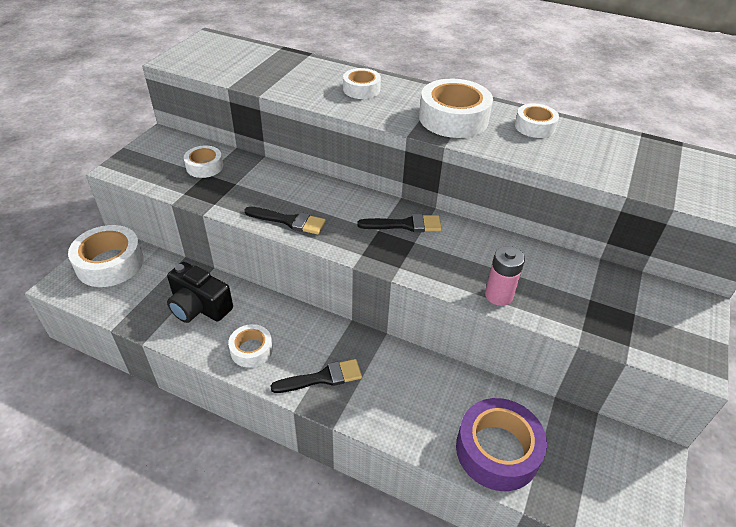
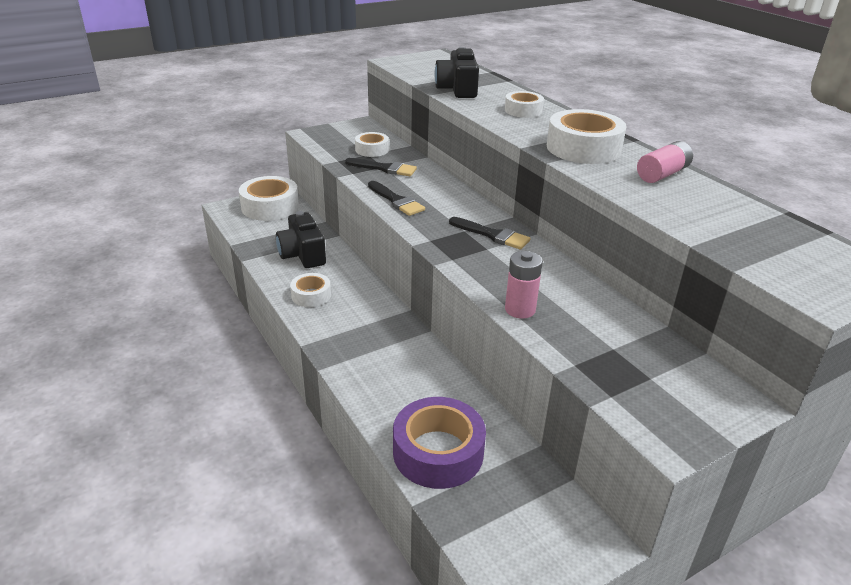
camera: 35 degrees right, 10 degrees down
(277, 80) = (457, 89): none -> black camera
(322, 378) = (345, 335): black brush -> black brush (384, 168)
(534, 126) = (662, 174): white tape -> pink battery

